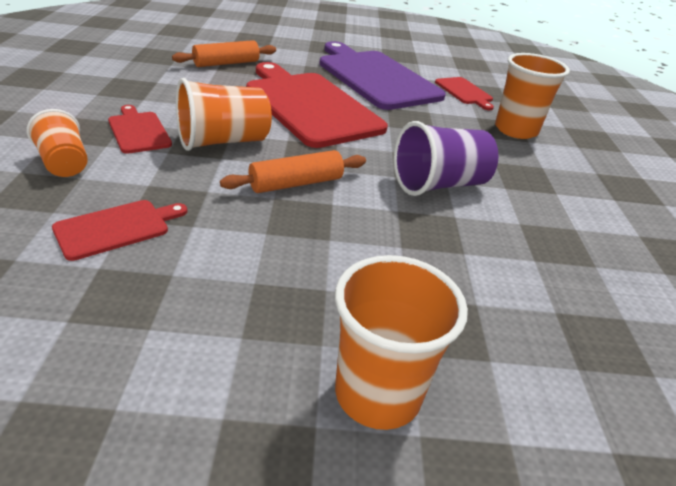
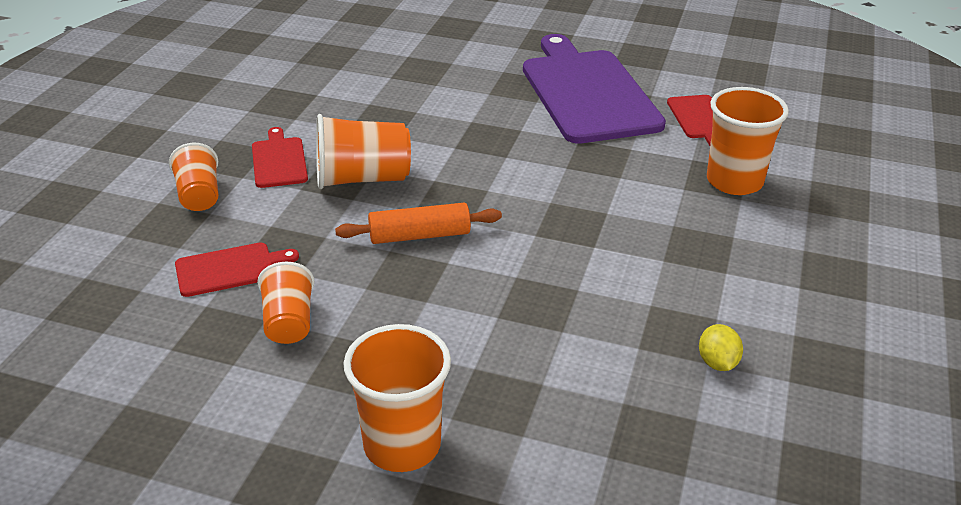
camera: 20 degrees right, 0 degrees up
(199, 275) = (289, 322): none -> orange cup
(226, 63) = (405, 68): orange rolling pin -> none
(309, 106) = (480, 134): red cutting board -> none
(439, 185) = (582, 250): purple cup -> none
(603, 265) = (717, 363): none -> yellow lemon

